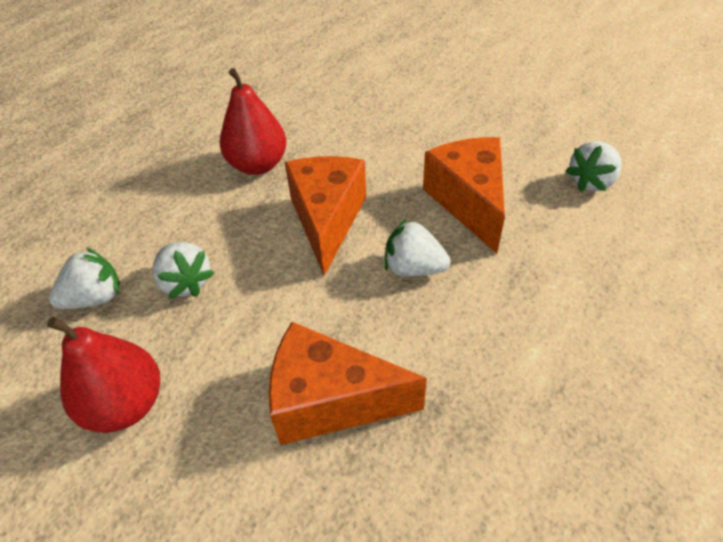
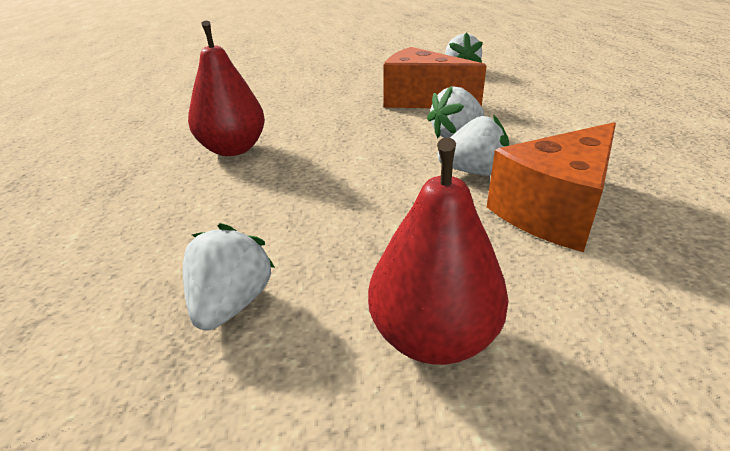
camera: 50 degrees left, 15 degrees down
(186, 282) = (311, 233): white strawberry -> white strawberry (473, 172)
(327, 220) = (353, 145): orange cheese -> none

